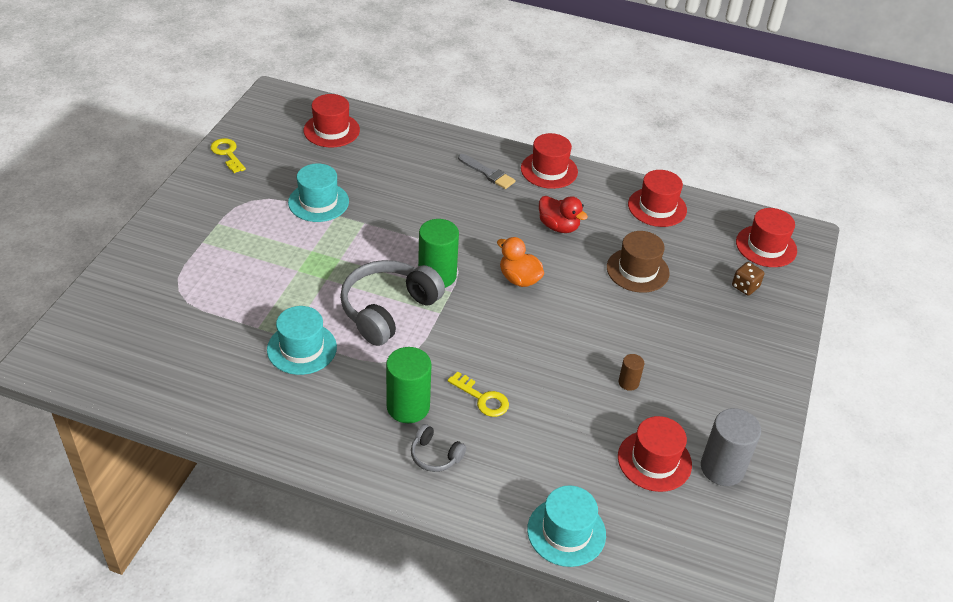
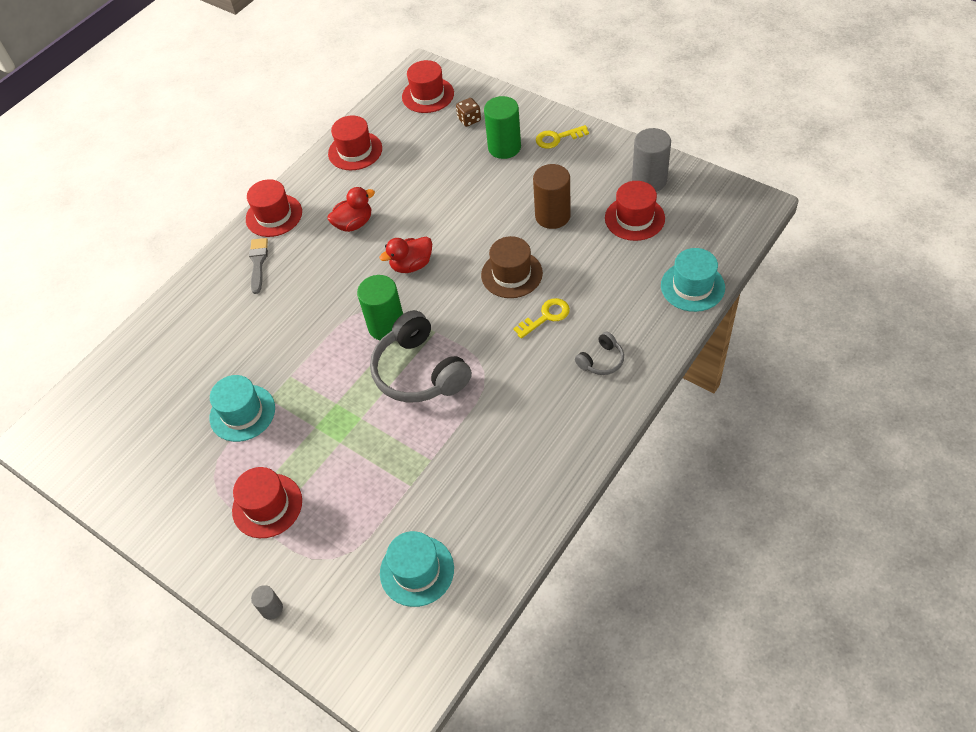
camera: 65 degrees left, 10 degrees up
(129, 263) = (272, 608): none -> grey cylinder
(227, 154) = (122, 495): yellow key -> yellow key (557, 138)
(302, 348) = (449, 449): turquoise hat -> turquoise hat (417, 570)
(331, 130) = (128, 388): red hat -> red hat (267, 505)
(408, 407) = (543, 372): green cylinder -> green cylinder (504, 147)
(488, 173) = (258, 263): grey brush -> grey brush turned 60 degrees counterclockwise
(519, 279) = (411, 265): orange duck -> red duck
(628, 382) = (552, 216): brown cylinder -> brown cylinder, size x2.00
(637, 270) = (428, 182): brown hat -> brown hat (511, 274)

